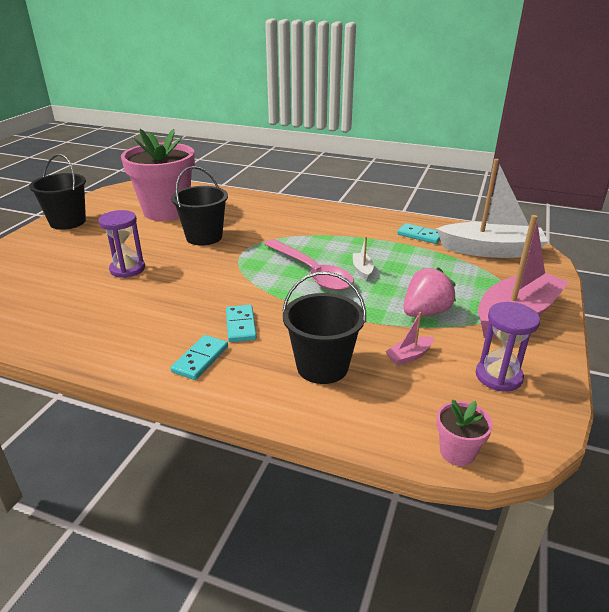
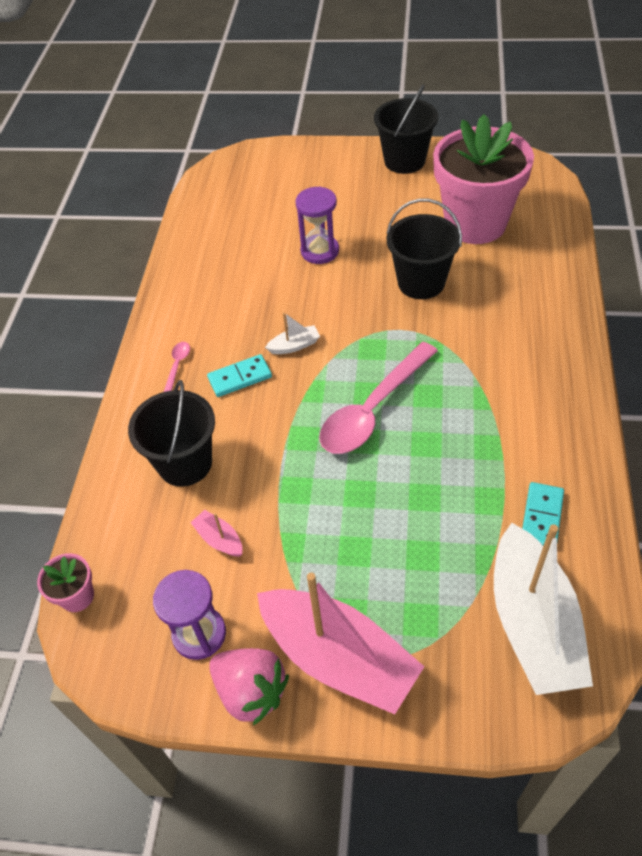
camera: 80 degrees right, 20 degrees up
(200, 359) = (177, 366): turquoise domino -> pink spoon
(362, 270) = (399, 461): white boat -> white boat (294, 346)
(425, 312) = (315, 546): pink strawberry -> pink strawberry (251, 691)

